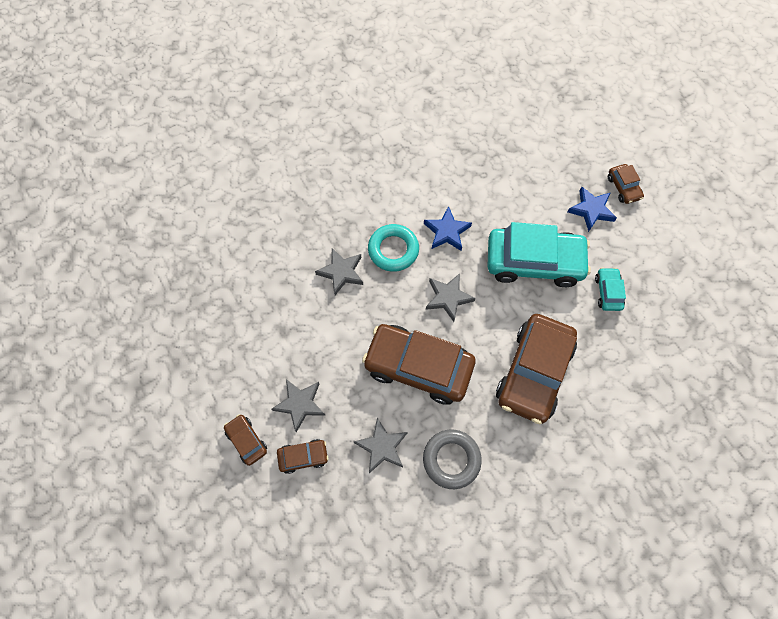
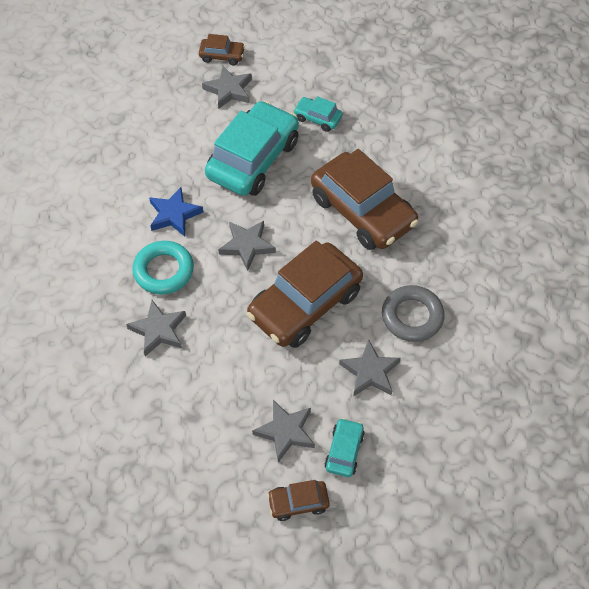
camera: 65 degrees left, 10 degrees down
(303, 456) = (344, 451): brown car -> turquoise car
(591, 210) = (229, 90): blue star -> grey star

